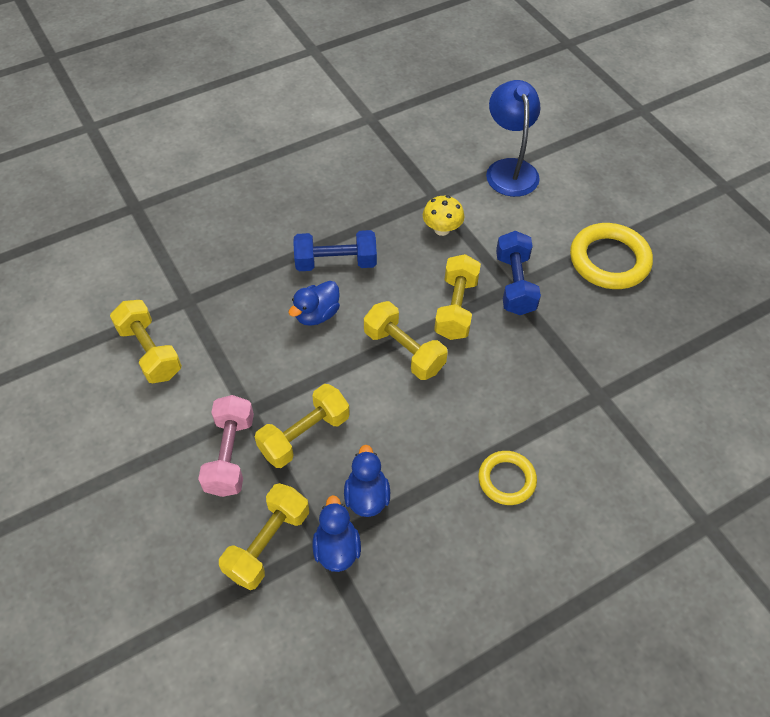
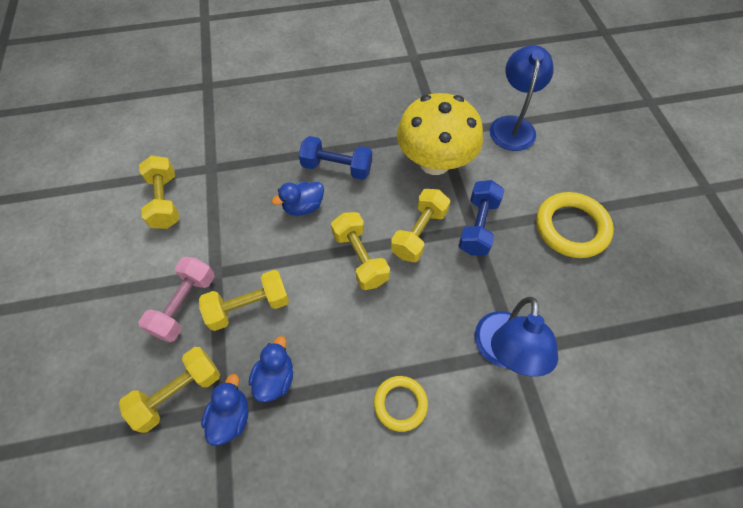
camera: 20 degrees right, 5 degrees up
(442, 229) = (434, 162): yellow mushroom -> yellow mushroom, size x2.26
(588, 400) = (503, 352): none -> blue lamp

